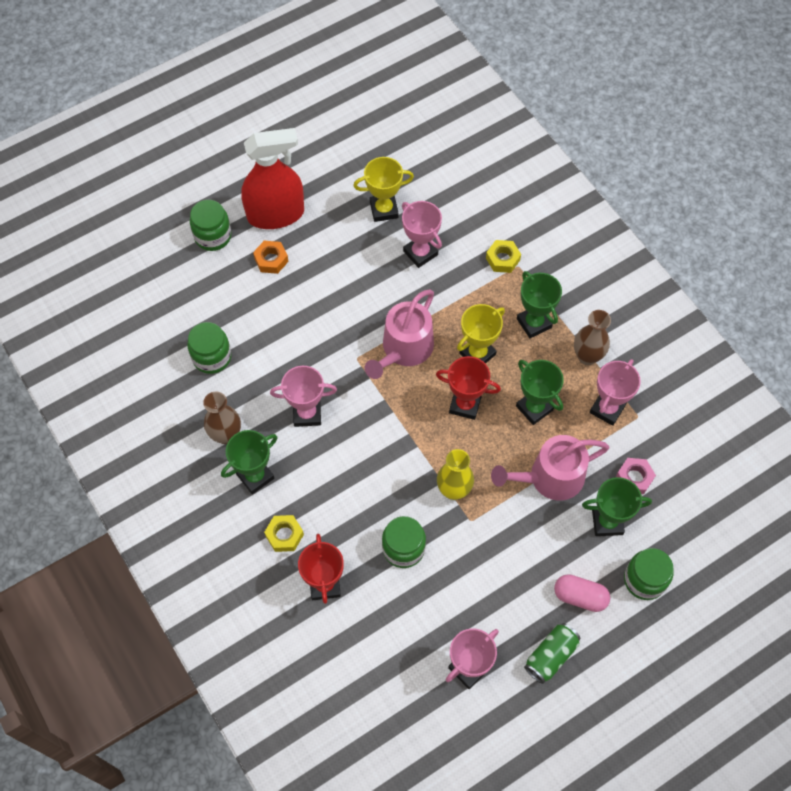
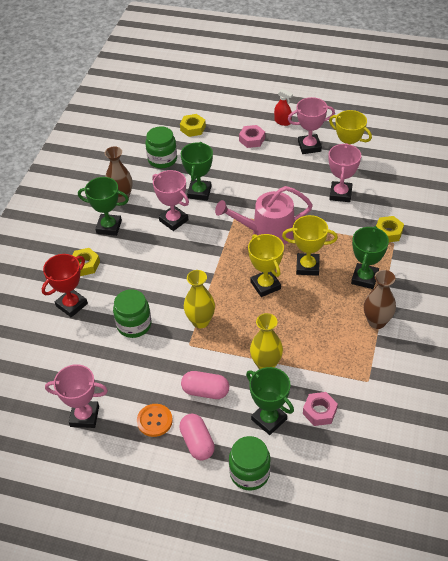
camera: 50 degrees right, 15 degrees down
(197, 295) = (193, 128): none -> yellow nut
(213, 236) = (236, 109): green jar -> none
(271, 260) = (252, 139): orange nut -> pink nut
(276, 214) = (282, 121): red spray bottle -> red spray bottle, size x0.40
(465, 405) = (265, 285): red trophy -> yellow trophy
(527, 613) = (154, 421): none -> orange button
(534, 408) = (305, 321): green trophy -> green trophy (199, 192)
(534, 548) = (205, 391): none -> pink capsule
(550, 477) = (266, 364): pink watering can -> yellow vase
(551, 656) = (137, 456): green can -> none
(607, 409) = (352, 360): pink trophy -> pink trophy (309, 146)

